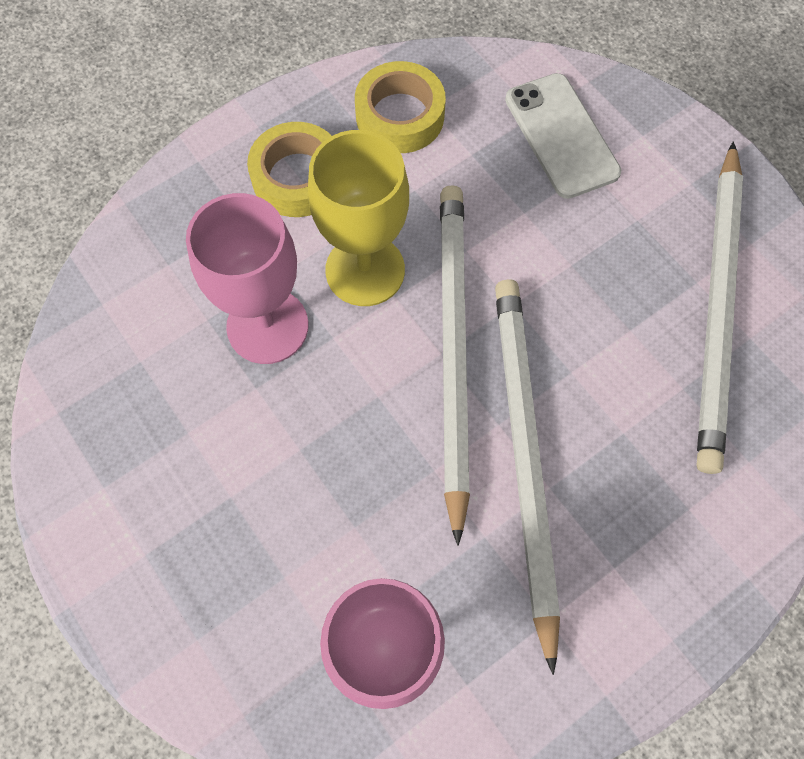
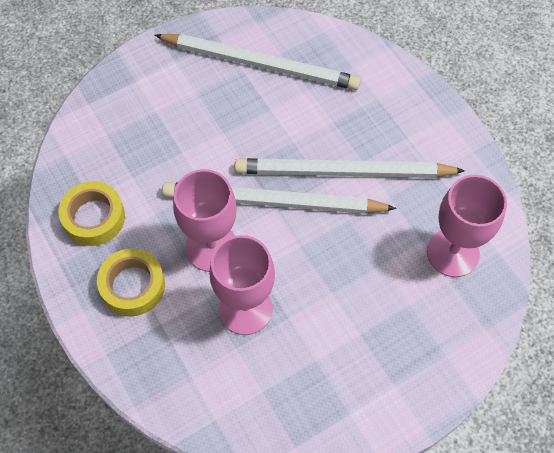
camera: 85 degrees left, 5 degrees down
(365, 270) = (211, 247): yellow goblet -> pink goblet
(561, 136) = (128, 125): white phone -> none

